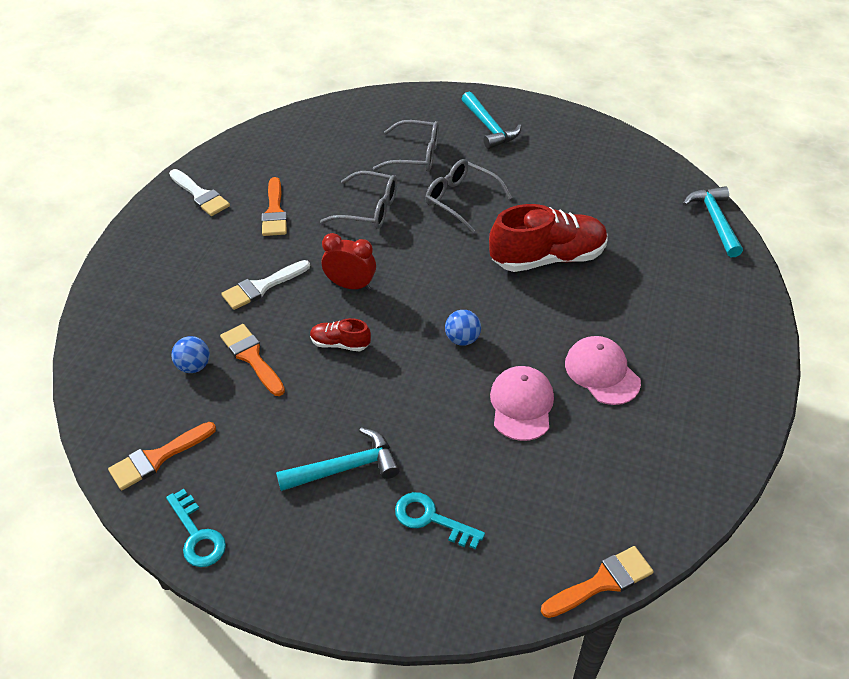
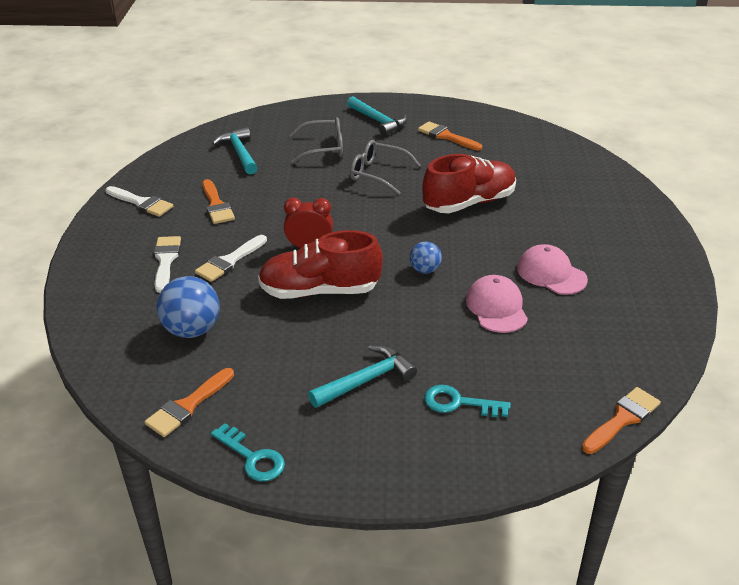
camera: 15 degrees left, 10 degrees down
(194, 366) = (192, 330): blue ball -> blue ball, size x1.75
(199, 273) = (166, 260): none -> white brush
(251, 357) = (243, 314): orange brush -> orange brush (446, 136)
(340, 344) = (319, 291): red shoe -> red shoe, size x2.14
(369, 209) = (300, 191): grey glasses -> none
(715, 221) = (590, 158): turquoise hammer -> turquoise hammer (239, 153)

